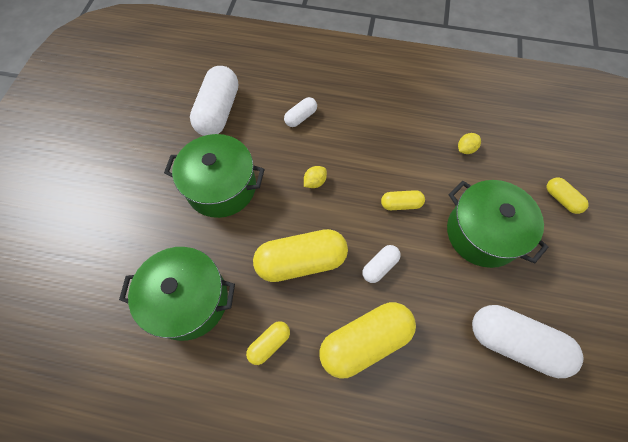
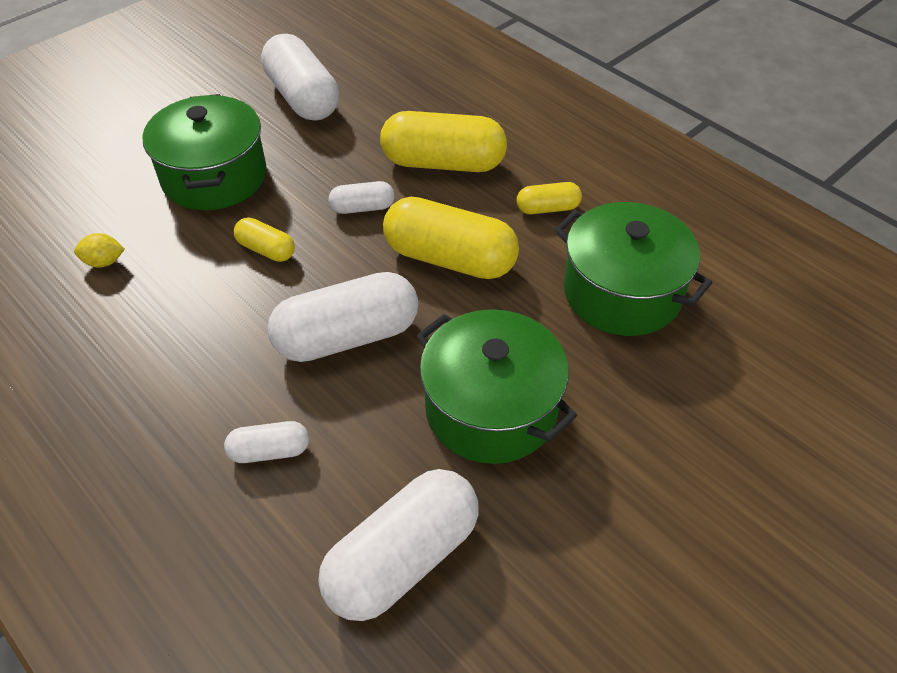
camera: 145 degrees left, 15 degrees down
(315, 182) = (347, 337): yellow lemon -> white capsule
(561, 199) = (87, 158): yellow capsule -> none

